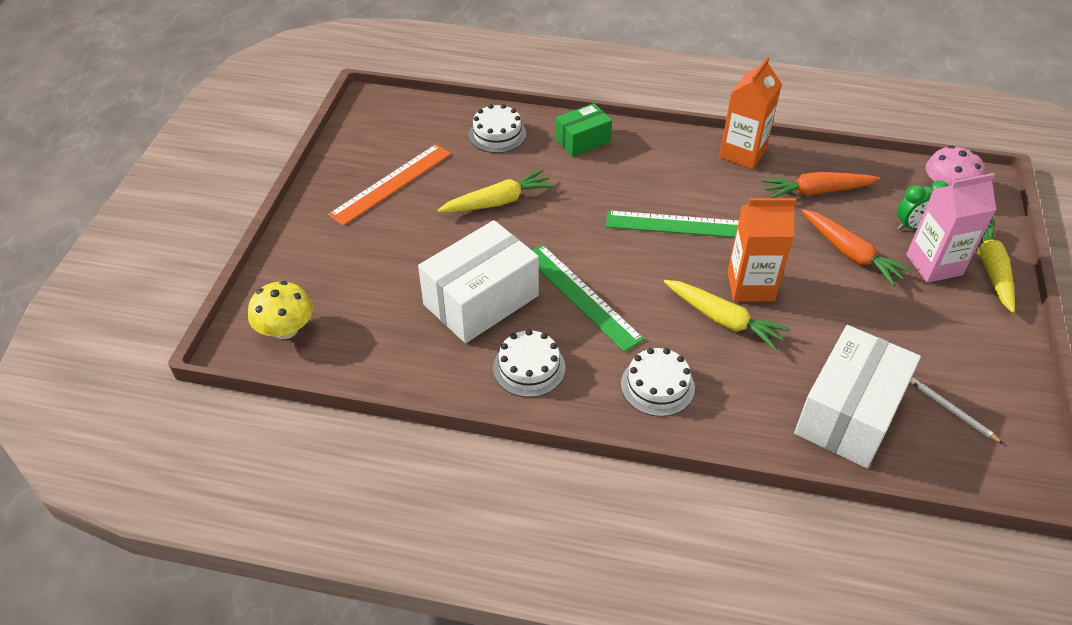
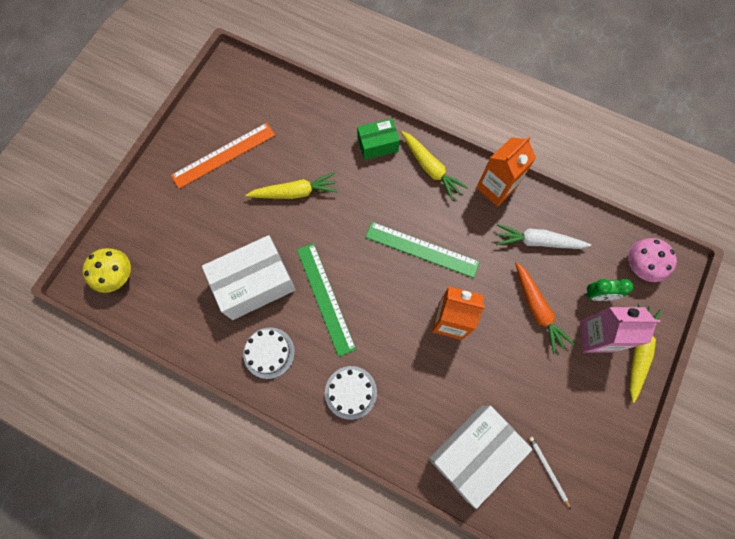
camera: 15 degrees right, 25 degrees up
(497, 134) = (315, 122): white cake -> none
(723, 320) = (418, 346): yellow carrot -> yellow carrot (430, 168)
(816, 191) = (537, 241): orange carrot -> white carrot

